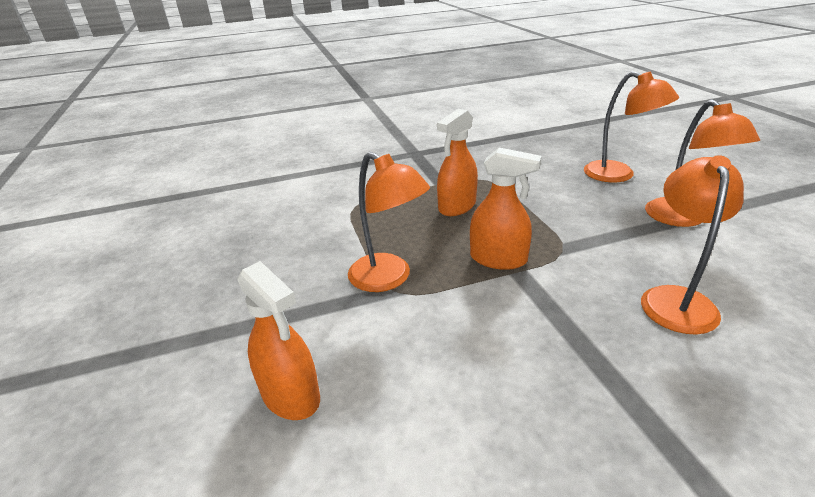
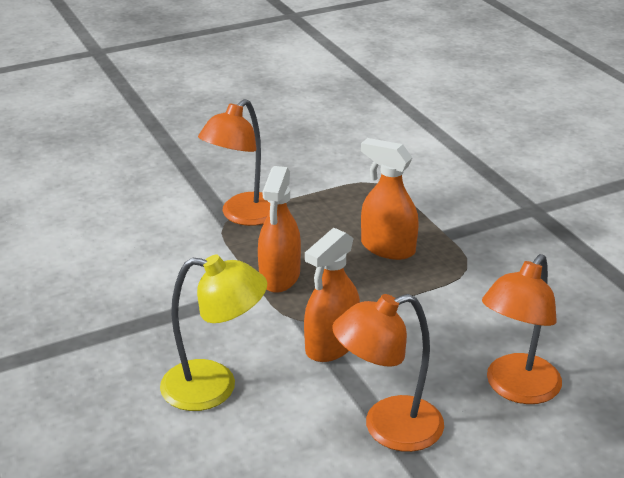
camera: 80 degrees right, 0 degrees up
(291, 395) = (110, 191): orange spray bottle -> orange spray bottle (331, 345)
(676, 299) = (214, 387): orange lamp -> yellow lamp

